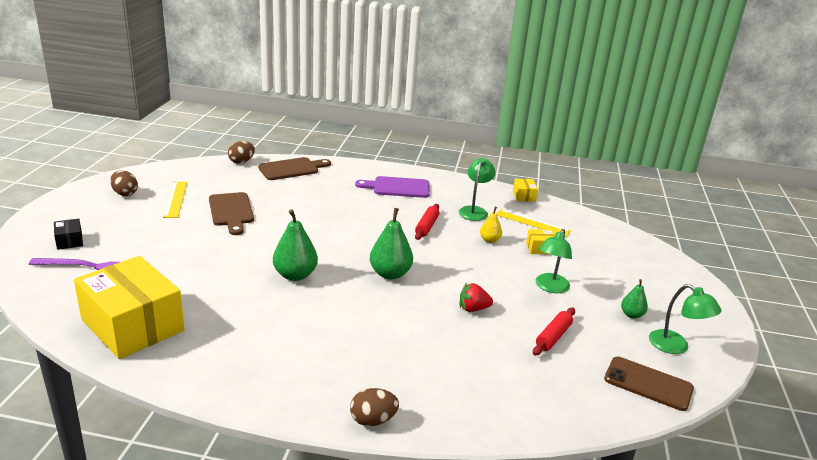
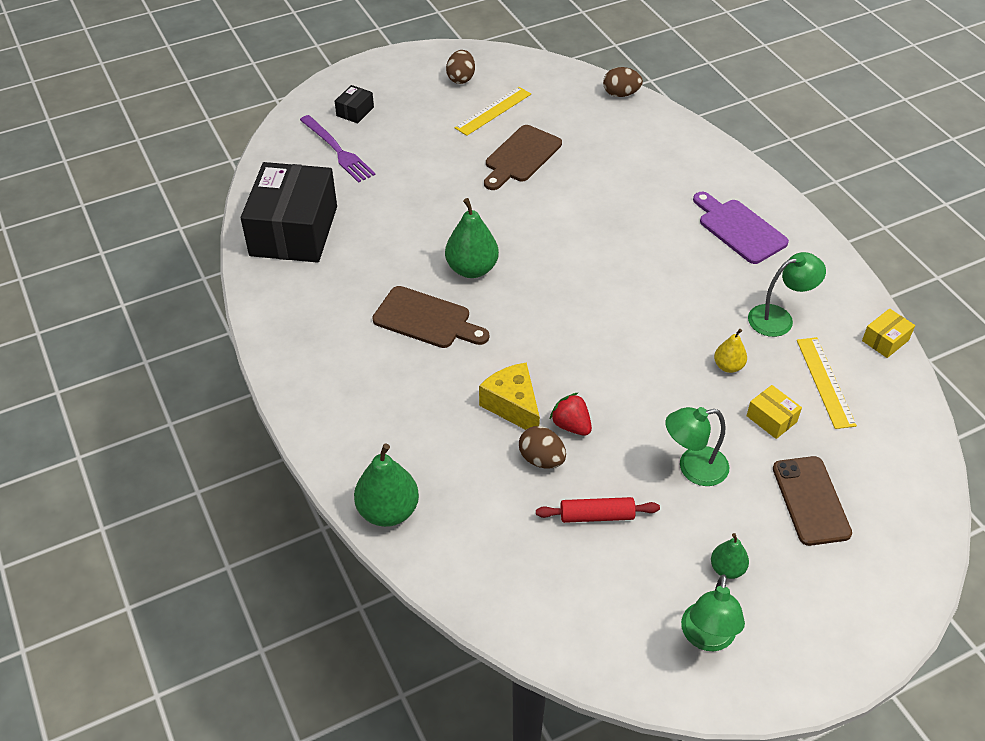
camera: 55 degrees right, 20 degrees up
(132, 325) = (294, 231): yellow box -> black box
(291, 169) = (658, 133): brown cutting board -> brown cutting board (426, 319)
(373, 420) = (329, 449): brown egg -> brown egg (541, 459)
(390, 274) = (556, 329): green pear -> green pear (388, 511)
(426, 226) = (685, 301): red rolling pin -> none
(432, 321) = (513, 406): none -> yellow cheese
(648, 384) = (601, 637): brown phone -> brown phone (811, 500)

